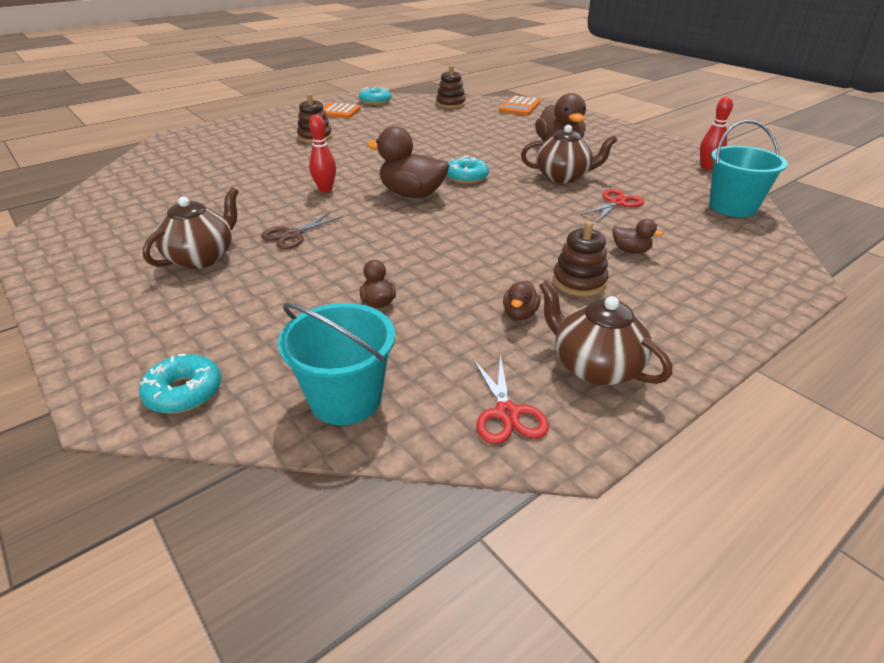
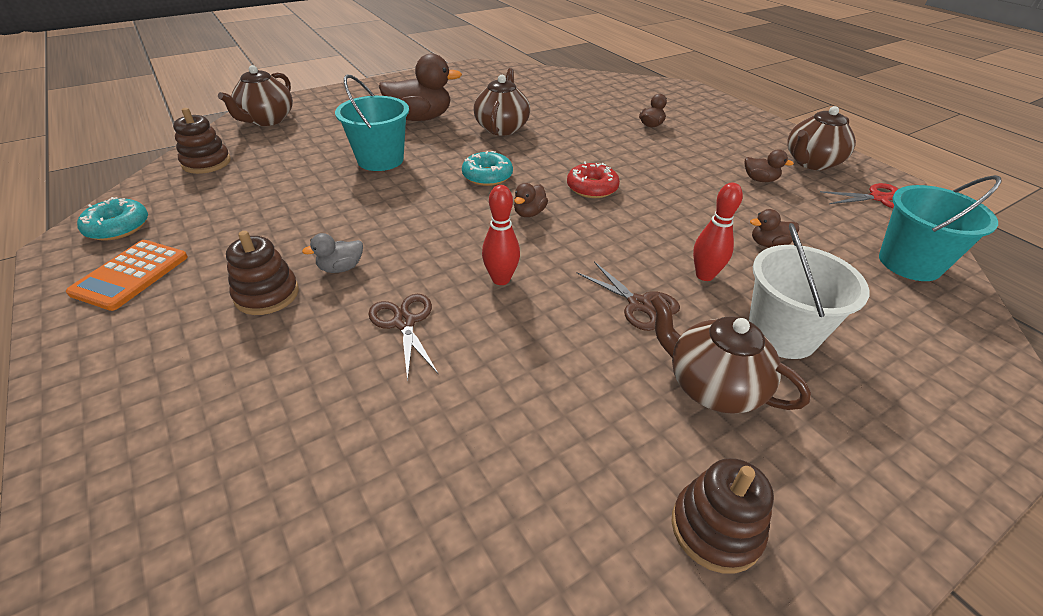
camera: 85 degrees left, 5 degrees up
(184, 392) = (966, 359): turquoise donut -> none
(245, 292) = (781, 334): none -> white bucket
(286, 168) = (404, 322): none -> brown scissors
(338, 148) = (341, 268): none -> grey duck
(412, 194) = (529, 213): brown duck -> brown duck, size x0.48
(462, 218) = (592, 188): none -> red donut
(520, 107) = (267, 120): orange calculator -> brown teapot
(579, 282) = (704, 151): brown stacking toy -> brown stacking toy (715, 529)
(617, 203) = (564, 115): red scissors -> none
(707, 167) = (498, 72): red bowling pin -> red bowling pin (704, 275)
(732, 207) = (576, 80): turquoise bucket -> turquoise bucket (380, 160)

